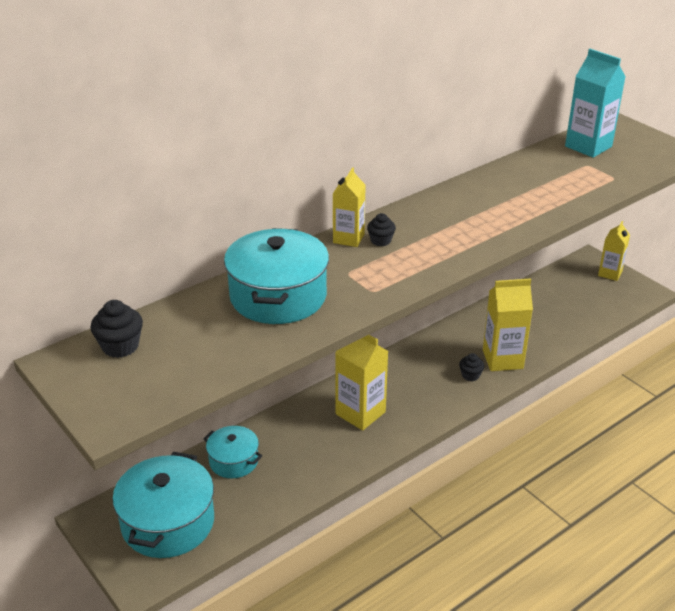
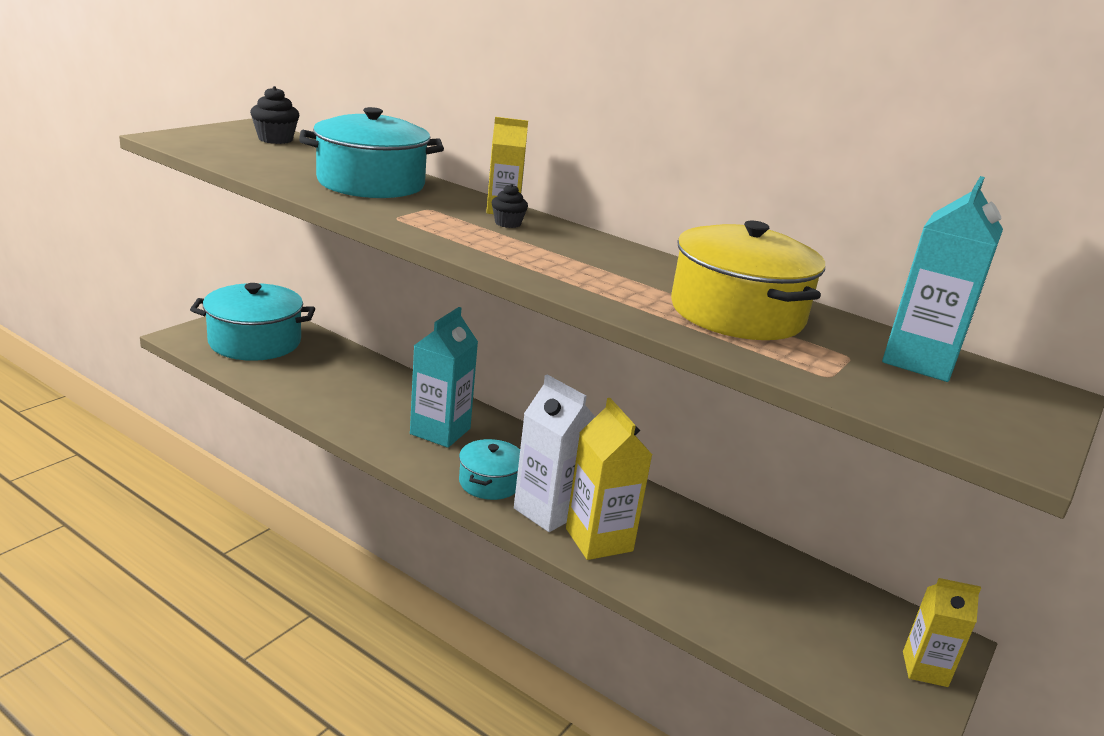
camera: 70 degrees right, 10 degrees down
(233, 461) = (343, 365): turquoise pot -> turquoise pot (489, 482)
(360, 413) = (440, 431): yellow carton -> turquoise carton
(470, 375) = (548, 511): black cupcake -> white carton
(535, 184) = (737, 313): none -> yellow pot

